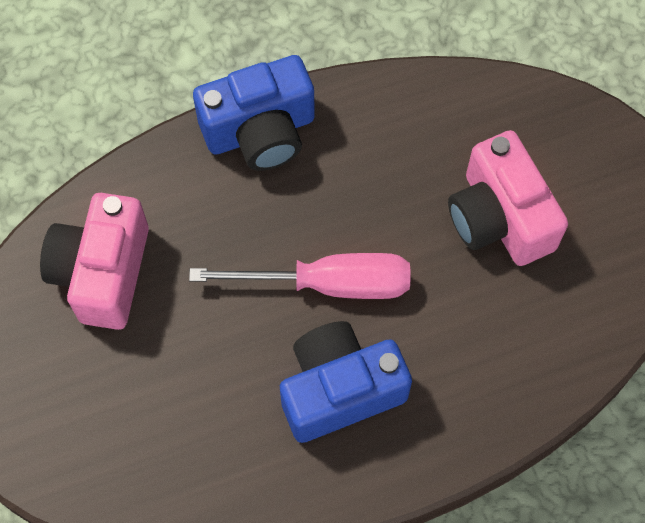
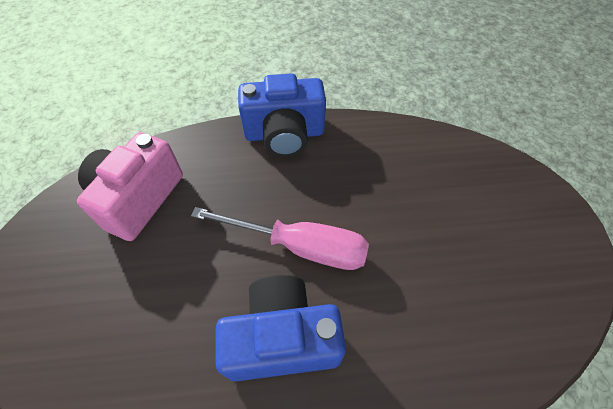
camera: 15 degrees right, 10 degrees down
(499, 218) = (448, 229): pink camera -> none

